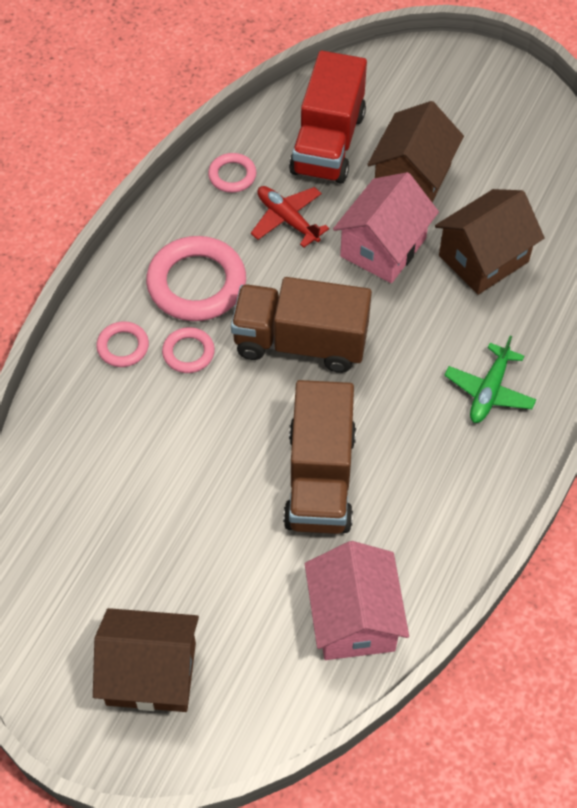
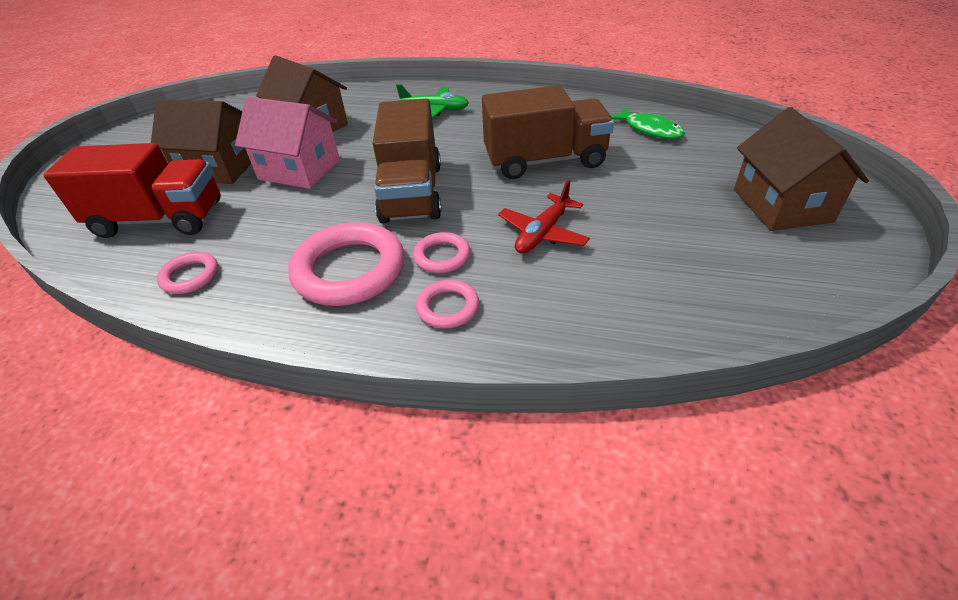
camera: 100 degrees left, 15 degrees down
(287, 219) = (261, 226): red plane -> red plane (543, 233)
(354, 618) = (650, 129): pink house -> green fish

